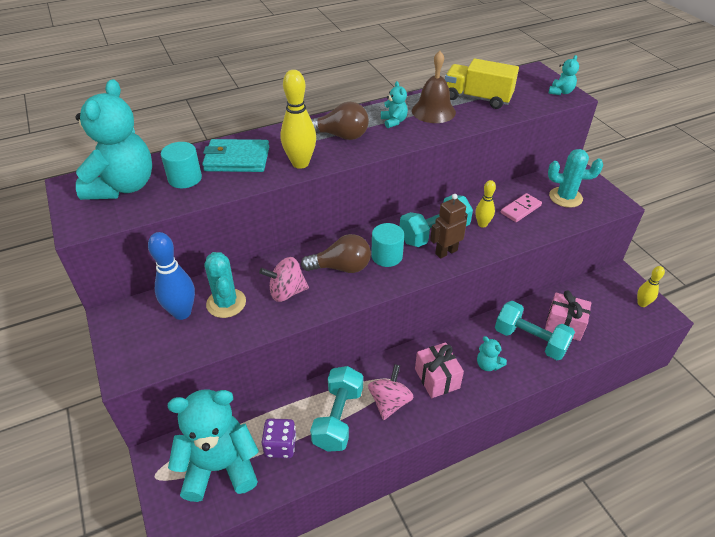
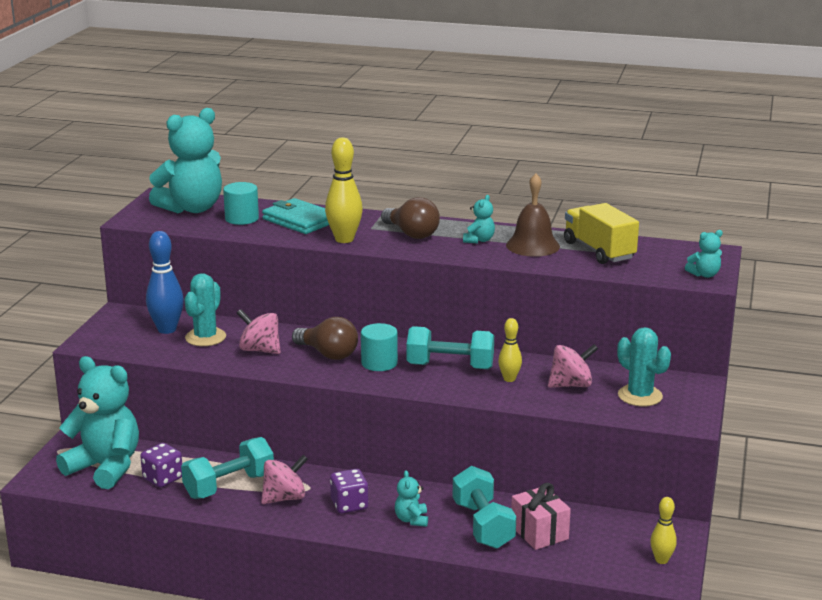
camera: 40 degrees right, 20 degrees down
(437, 378) = (349, 505): pink gift -> purple dice
(446, 252) = (438, 382): brown robot -> none
(520, 209) = (571, 385): pink domino -> pink spinning top

